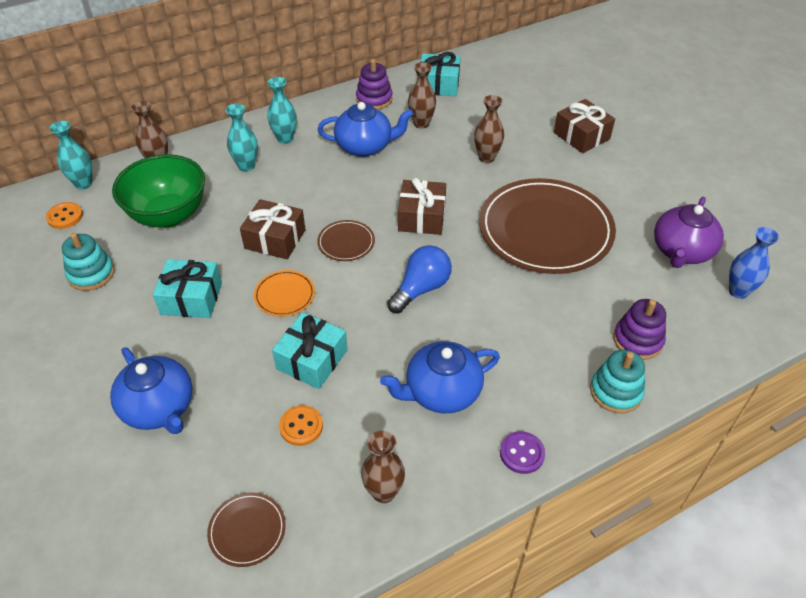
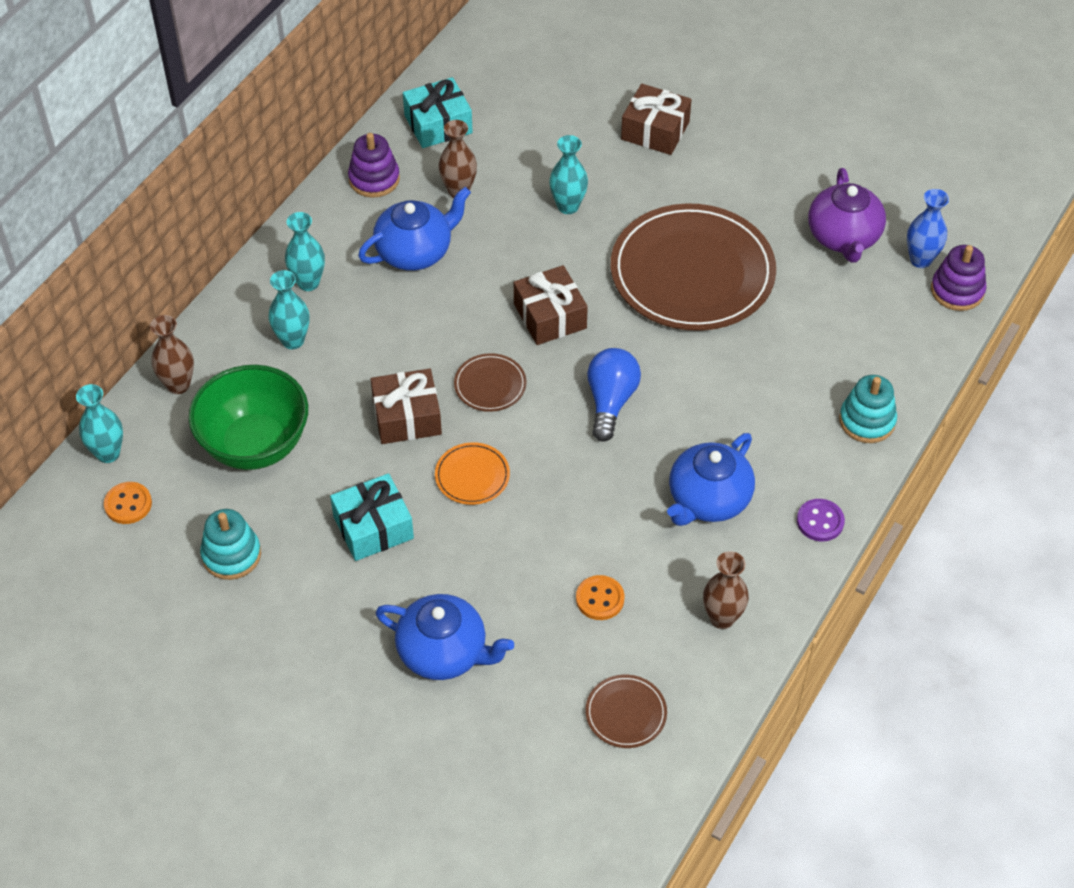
camera: 30 degrees left, 5 degrees up
(312, 359) = (557, 529): turquoise gift -> none
(486, 157) = (568, 206): brown vase -> turquoise vase
(637, 340) = (857, 358): purple stacking toy -> purple stacking toy (957, 290)

